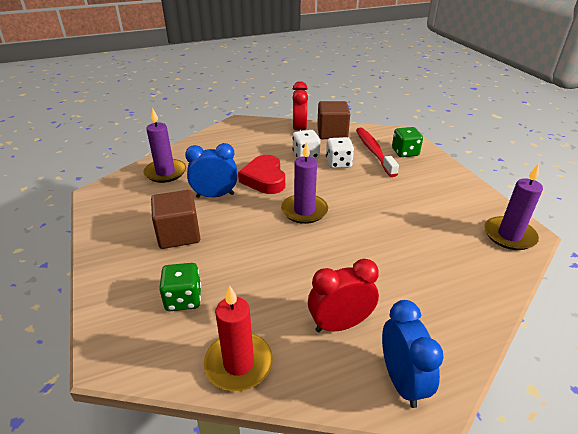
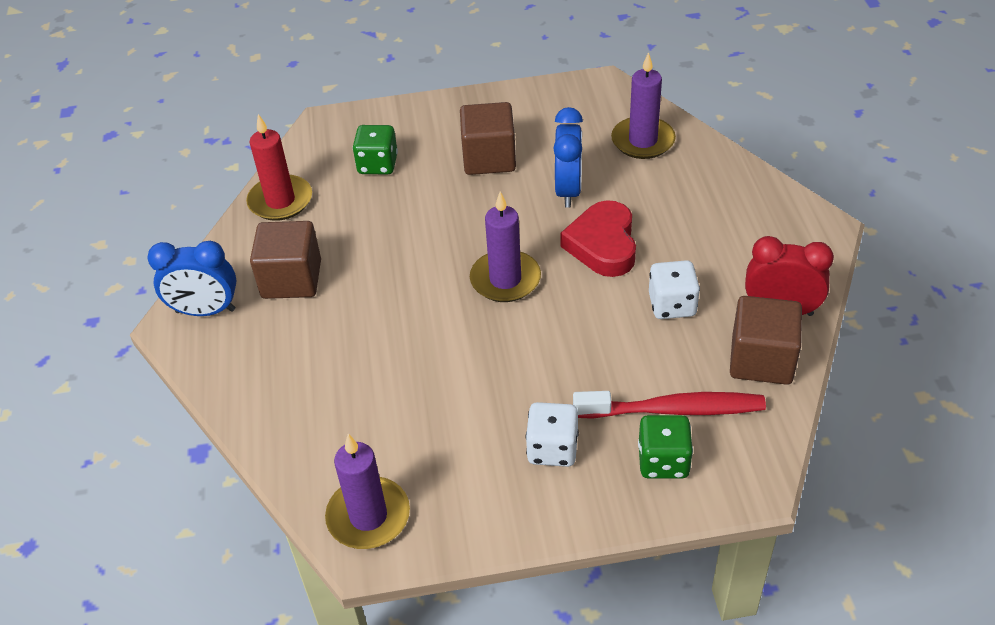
camera: 105 degrees right, 10 degrees up
(264, 179) = (603, 245): red heart -> red heart turned 90 degrees counterclockwise
(338, 163) = (636, 346): white dice -> white dice (552, 449)
(340, 324) = (291, 279): red clock -> brown cube

